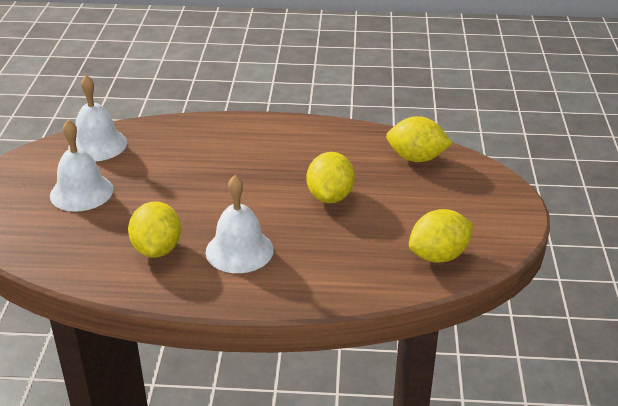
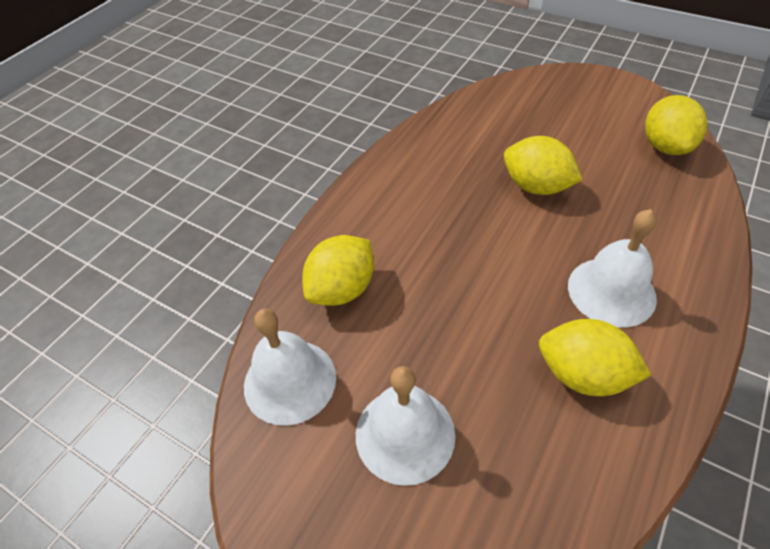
camera: 60 degrees left, 15 degrees up
(416, 158) = (497, 108): yellow lemon -> yellow lemon (342, 289)

